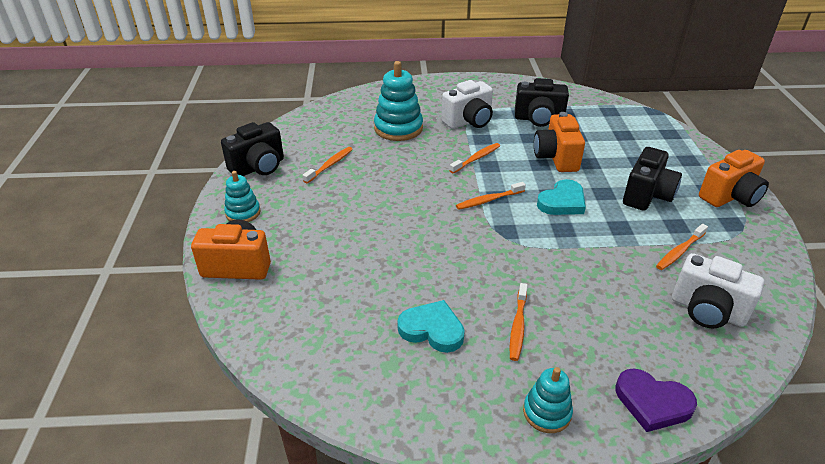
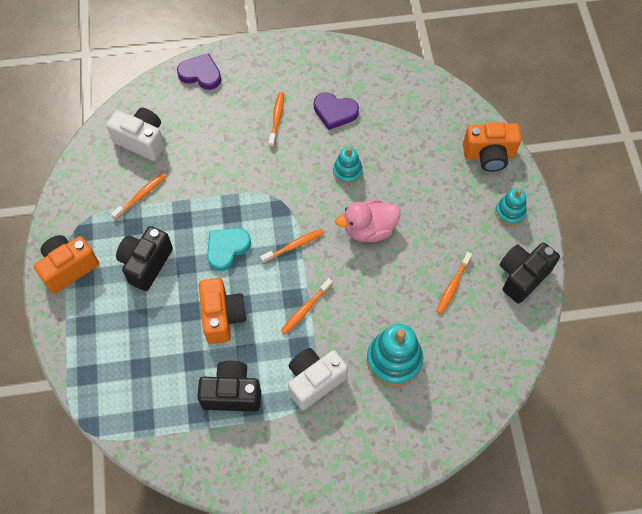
camera: 175 degrees right, 25 degrees up
(405, 208) = (369, 229): none -> pink duck
(432, 329) = (335, 112): turquoise heart -> purple heart
(547, 412) = (264, 64): turquoise stacking toy -> turquoise stacking toy (347, 172)

